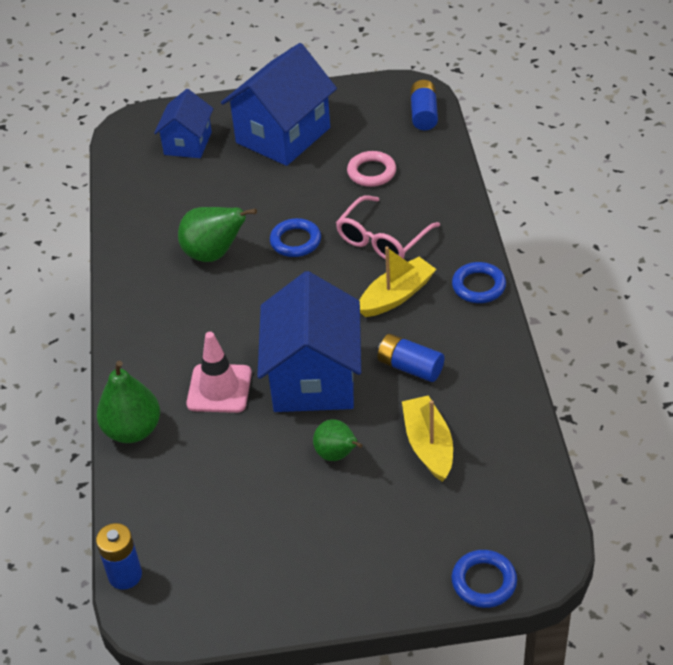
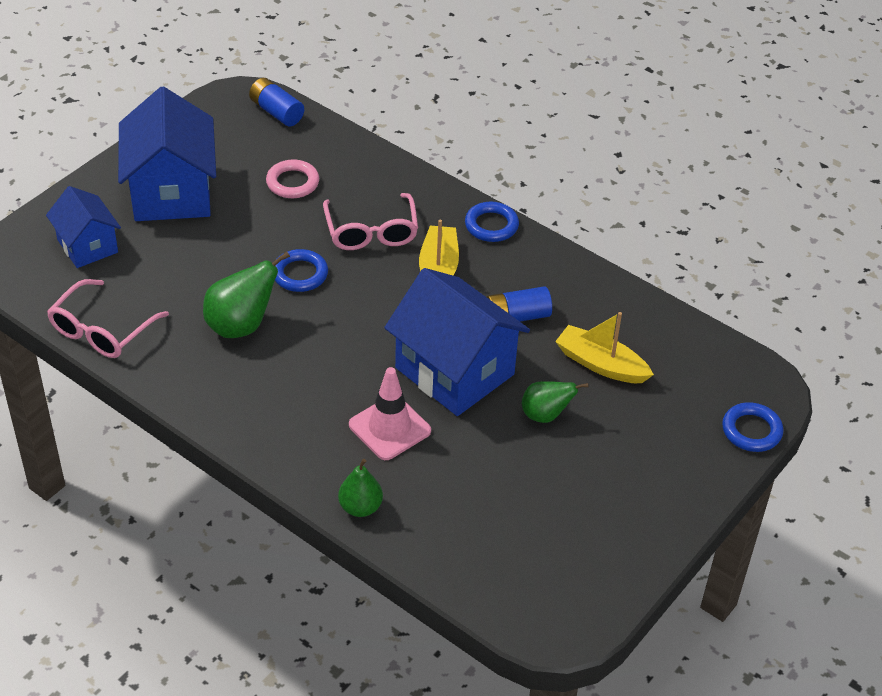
camera: 50 degrees left, 0 degrees up
(125, 575) = (502, 616): blue battery -> none
(129, 205) = (102, 330): none -> pink glasses
(133, 430) = (360, 507): green pear -> green pear, size x0.65

